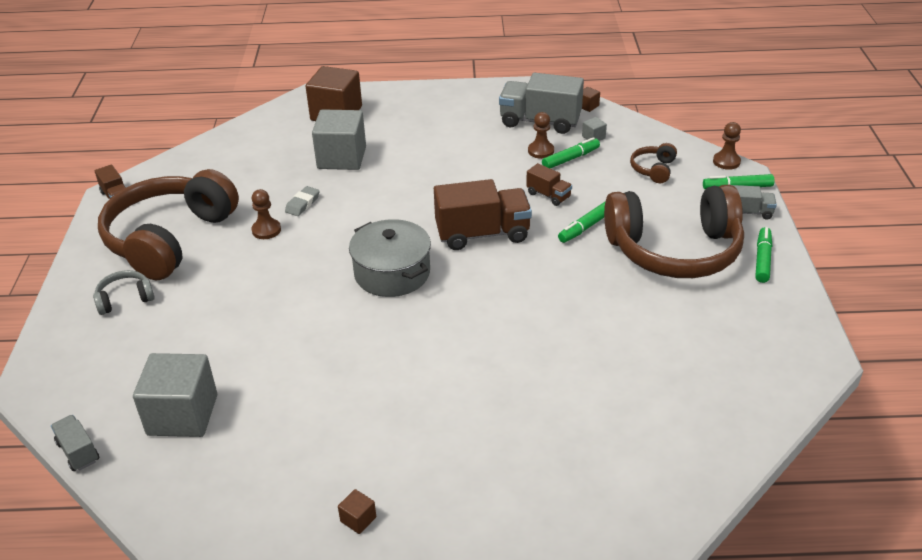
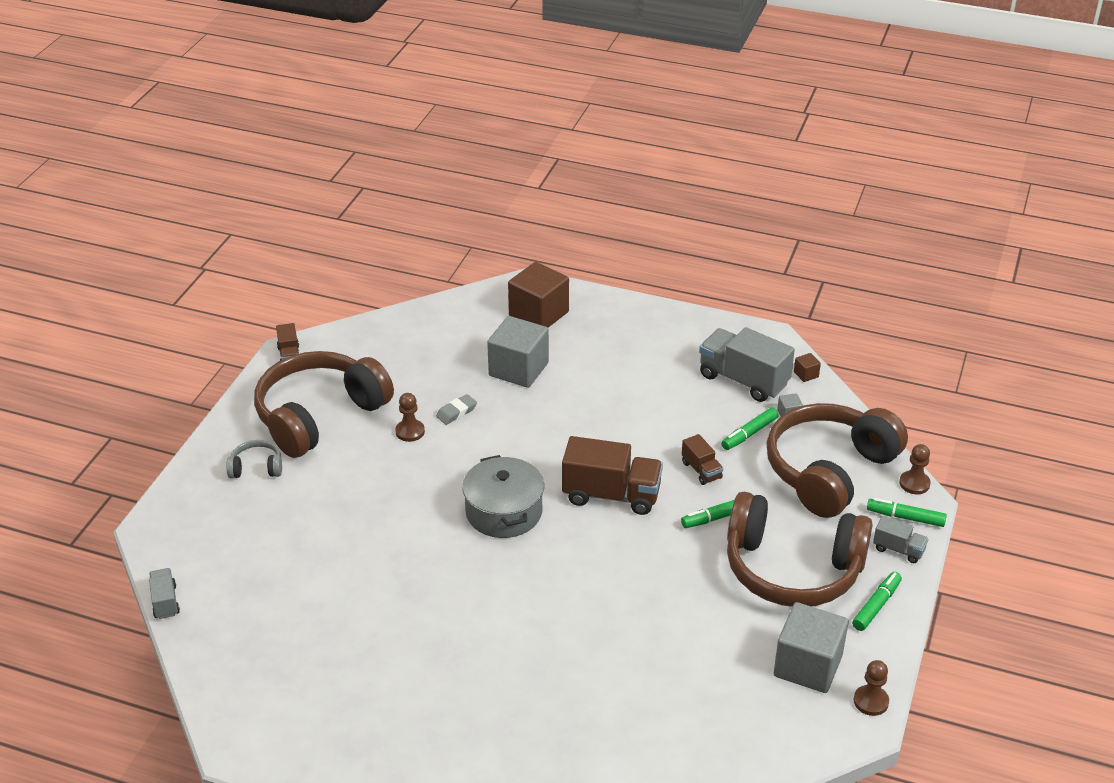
camera: 20 degrees right, 0 degrees up
(182, 415) = (260, 595): grey cube -> grey cube (807, 666)
(358, 519) = (361, 734): brown cube -> none
(541, 151) = (723, 416): brown pawn -> brown pawn (871, 701)
(570, 159) = (749, 434): green marker -> green marker turned 150 degrees clockwise
(653, 169) = (829, 471): brown headphones -> brown headphones, size x2.45

